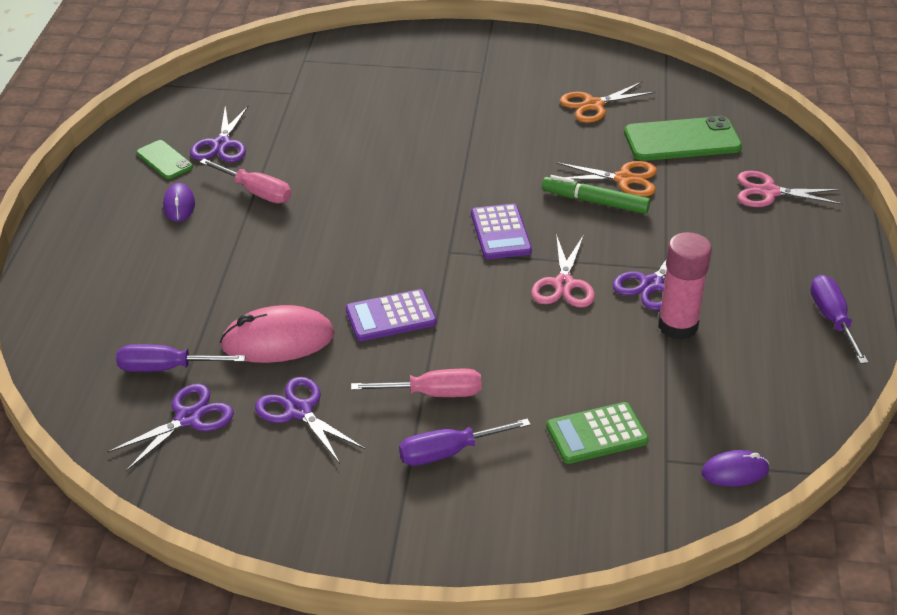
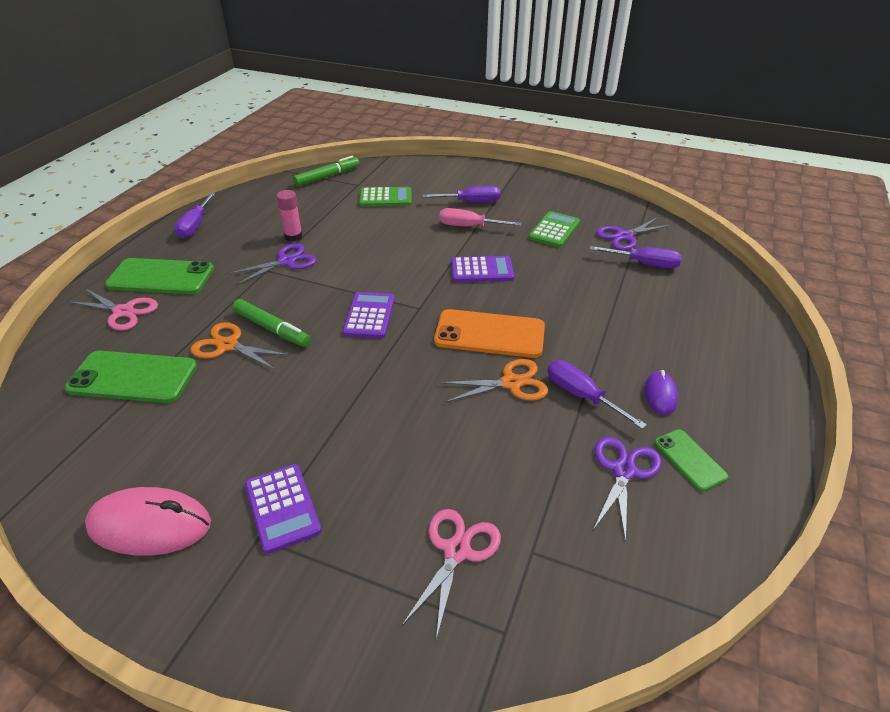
camera: 165 degrees left, 0 degrees up
(256, 192) = (582, 396): pink screwdriver -> purple screwdriver
(278, 340) = (565, 268): pink mouse -> pink mouse (150, 525)
(299, 411) = (554, 230): purple scissors -> green calculator
(358, 235) = (489, 334): none -> orange phone
(477, 86) = (282, 508): none -> purple calculator
(563, 284) = (347, 271): pink scissors -> pink scissors (457, 551)
(593, 105) = (173, 444): orange scissors -> orange scissors (511, 383)
(677, 326) = (293, 236): pink glue stick -> pink glue stick, size x0.66
(735, 471) = (327, 176): purple mouse -> green marker
(780, 236) = (161, 277): none -> green phone

